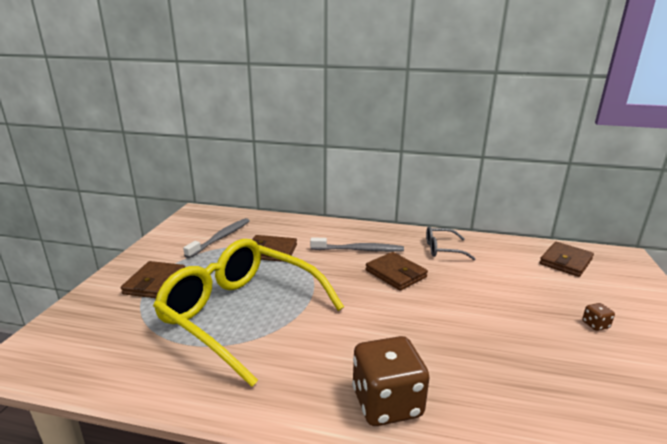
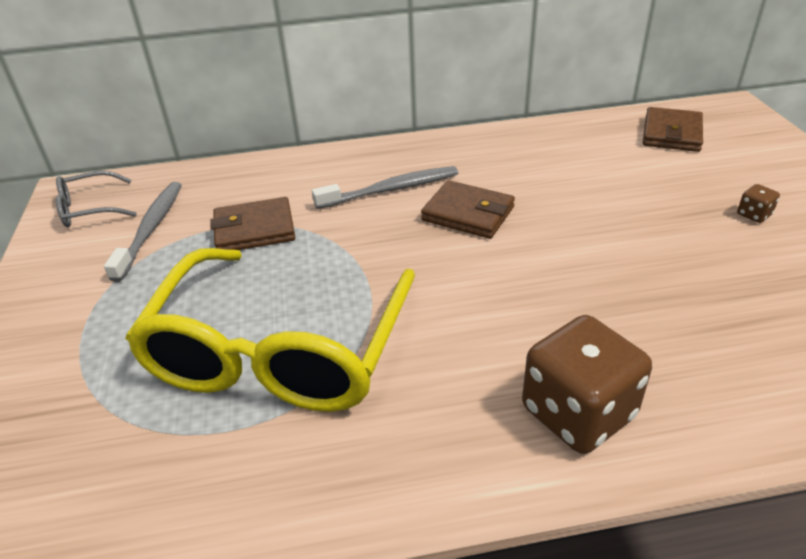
camera: 20 degrees left, 15 degrees up
(155, 283) = (90, 344): brown wallet -> none
(241, 314) = (280, 351): yellow glasses -> yellow glasses turned 90 degrees counterclockwise
(442, 249) = (508, 157): grey glasses -> grey glasses (90, 209)

